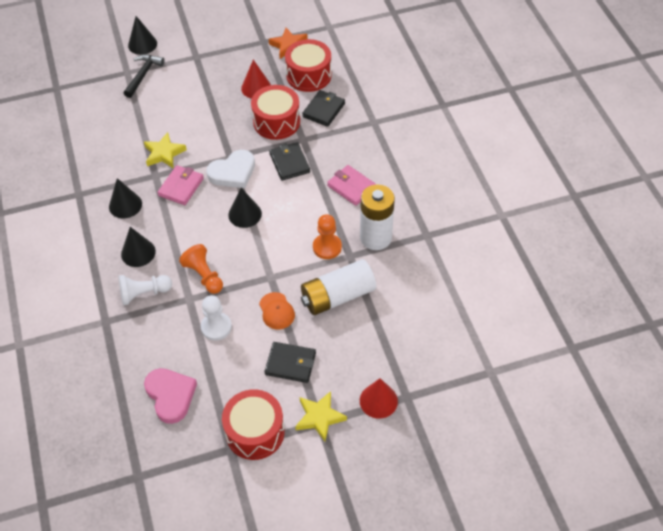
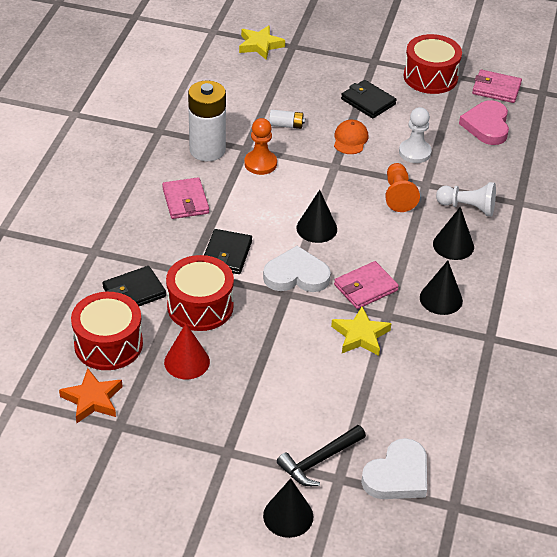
camera: 150 degrees left, 10 degrees down
(95, 88) = (397, 475): none -> white heart
(184, 453) = (496, 89): none -> pink wallet
(319, 417) = (372, 63): yellow star -> yellow star (260, 45)
(338, 296) = (286, 125): white battery -> white battery, size x0.46
(378, 401) = (317, 53): red cone -> none

